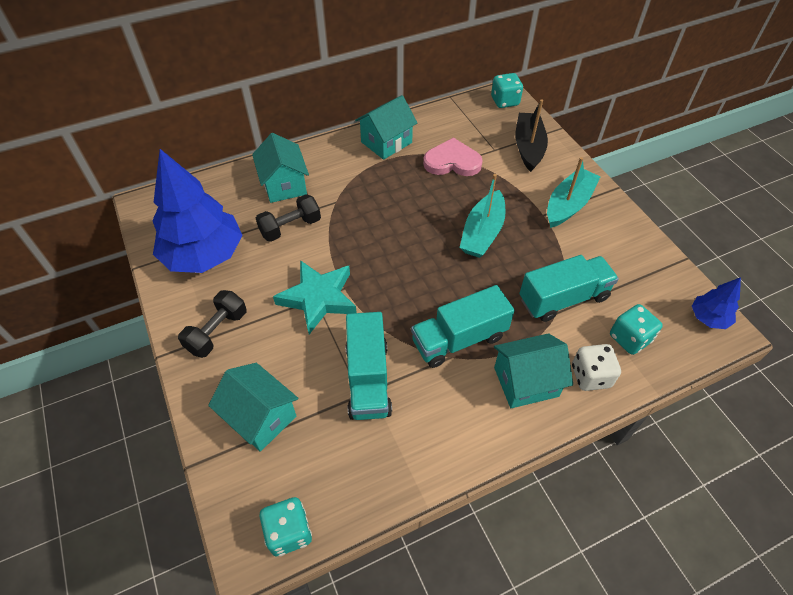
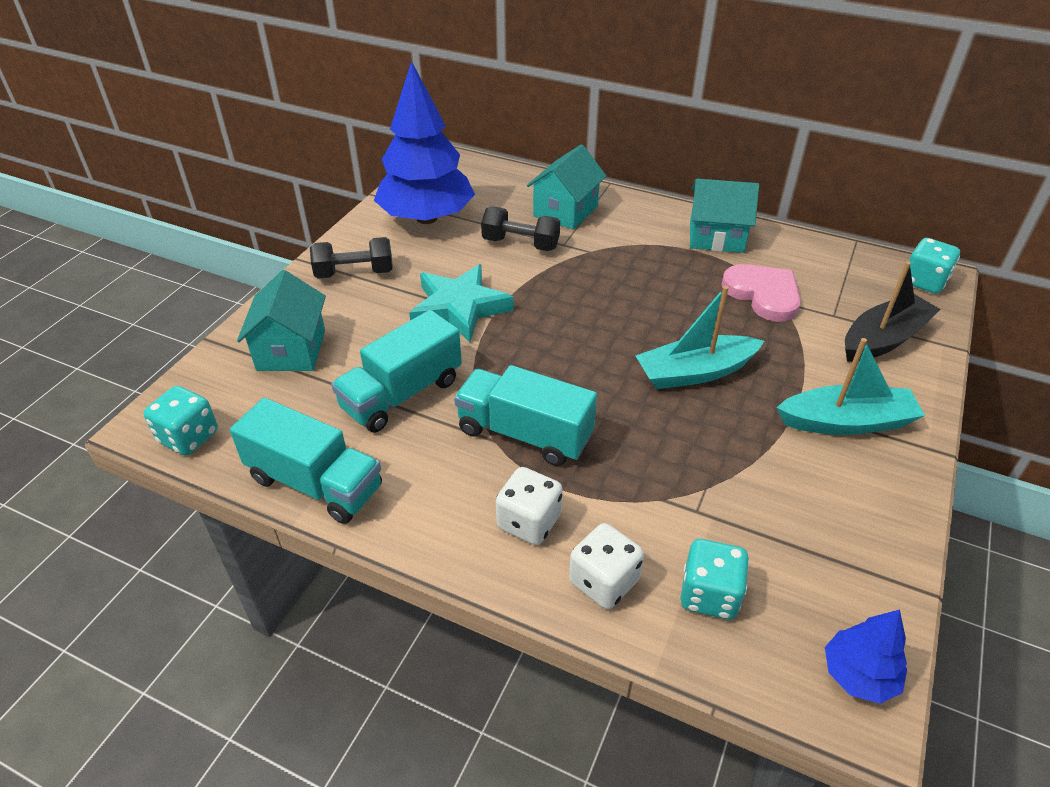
camera: 50 degrees right, 10 degrees down
(526, 382) = (529, 522): turquoise house -> white dice
(563, 298) = (690, 494): turquoise truck -> turquoise truck (315, 483)

